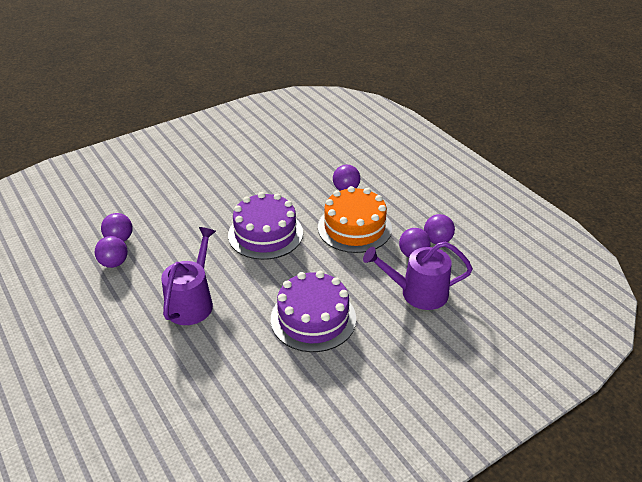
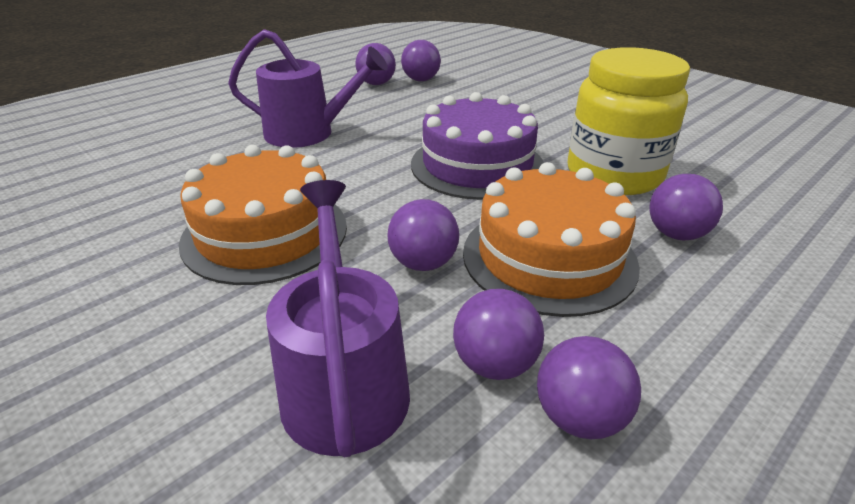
camera: 80 degrees right, 5 degrees down
(292, 191) = (614, 175): none -> yellow jar
(313, 318) = (265, 233): purple cake -> orange cake
(351, 265) = (423, 263): none -> purple ball

